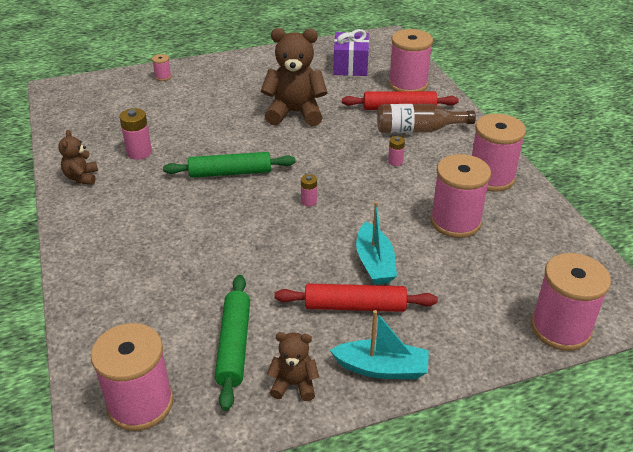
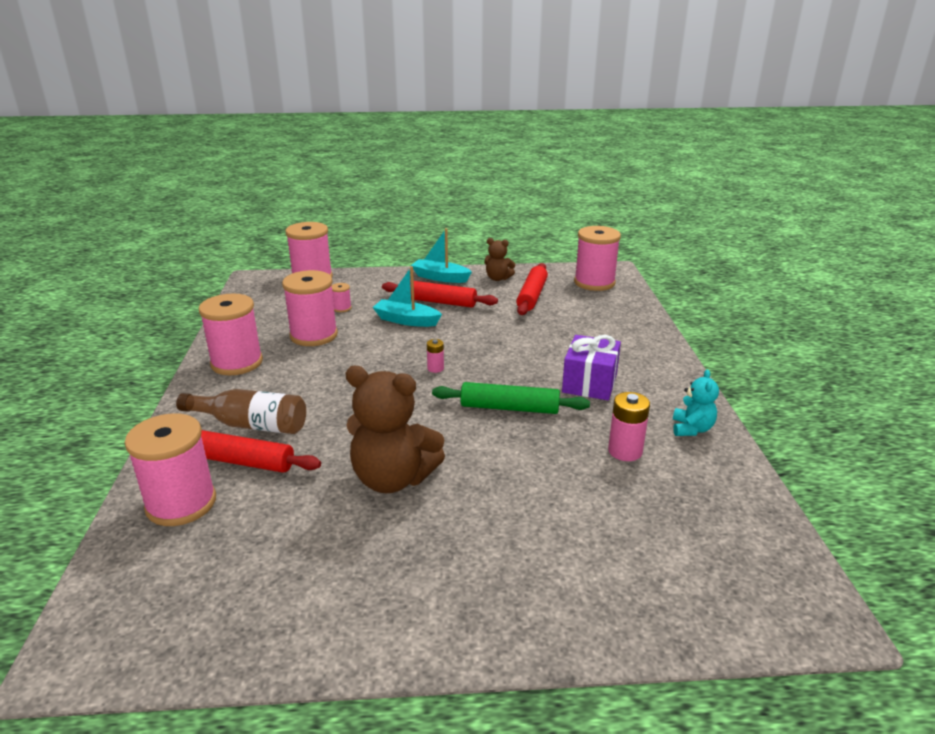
camera: 165 degrees left, 10 degrees down
(82, 177) = (691, 429): brown teddy bear -> turquoise teddy bear
(163, 77) = (605, 612): pink spool -> pink spool (342, 308)
(234, 345) = (532, 296): green rolling pin -> red rolling pin
(350, 66) = (232, 569): purple gift -> purple gift (589, 383)
(374, 263) = (406, 320): turquoise boat -> turquoise boat turned 75 degrees counterclockwise
(395, 162) = (316, 392): pink battery -> none

